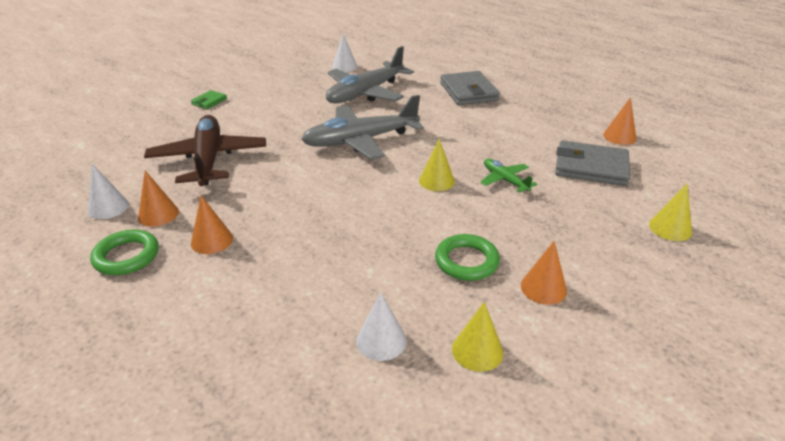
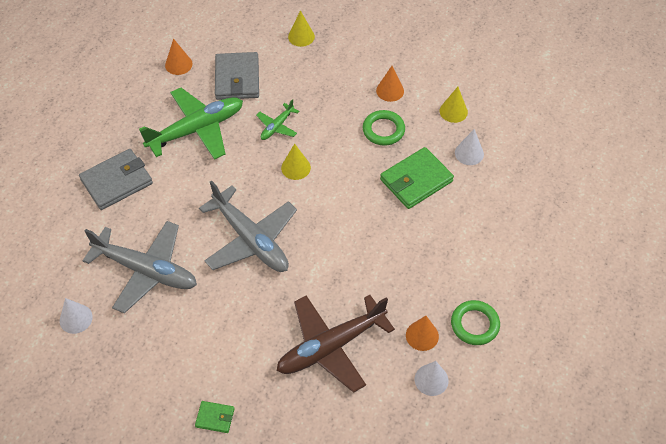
camera: 110 degrees left, 20 degrees up
(212, 240) = (433, 280): orange cone -> none
(364, 268) = (416, 180): none -> green wallet
(517, 133) = (196, 129): none -> green plane

